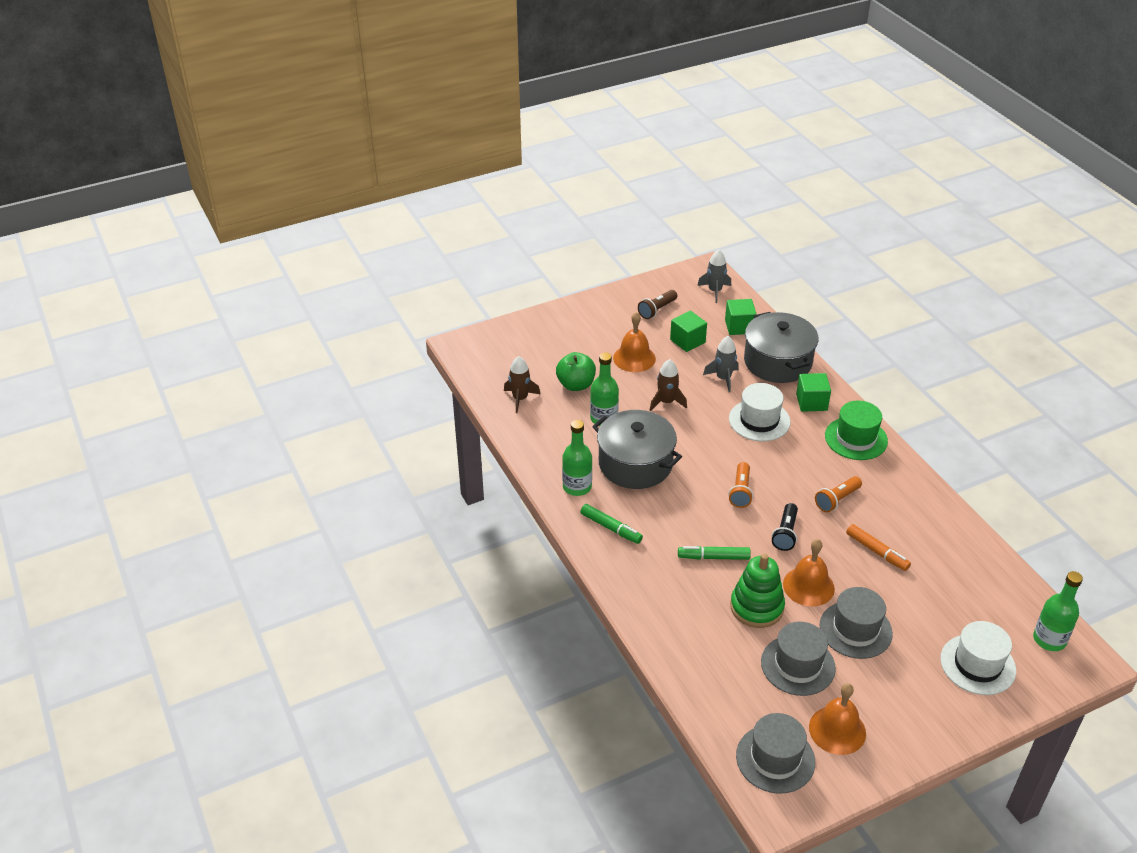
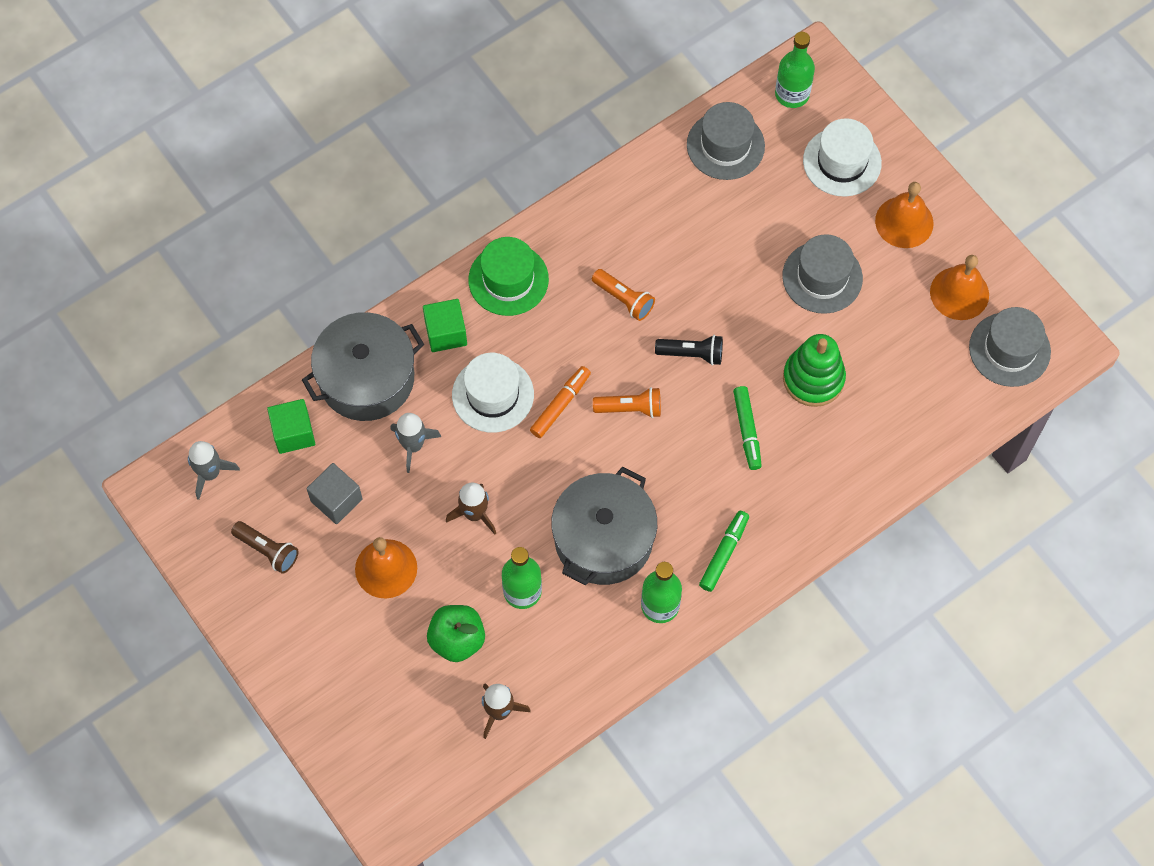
camera: 100 degrees left, 25 degrees up
(687, 341) = (336, 500): green cube -> grey cube
(798, 665) = (885, 333): grey hat -> grey hat (725, 145)
(808, 586) = (769, 326): orange bell -> orange bell (904, 222)
(877, 551) = (700, 256): orange marker -> orange marker (560, 405)

